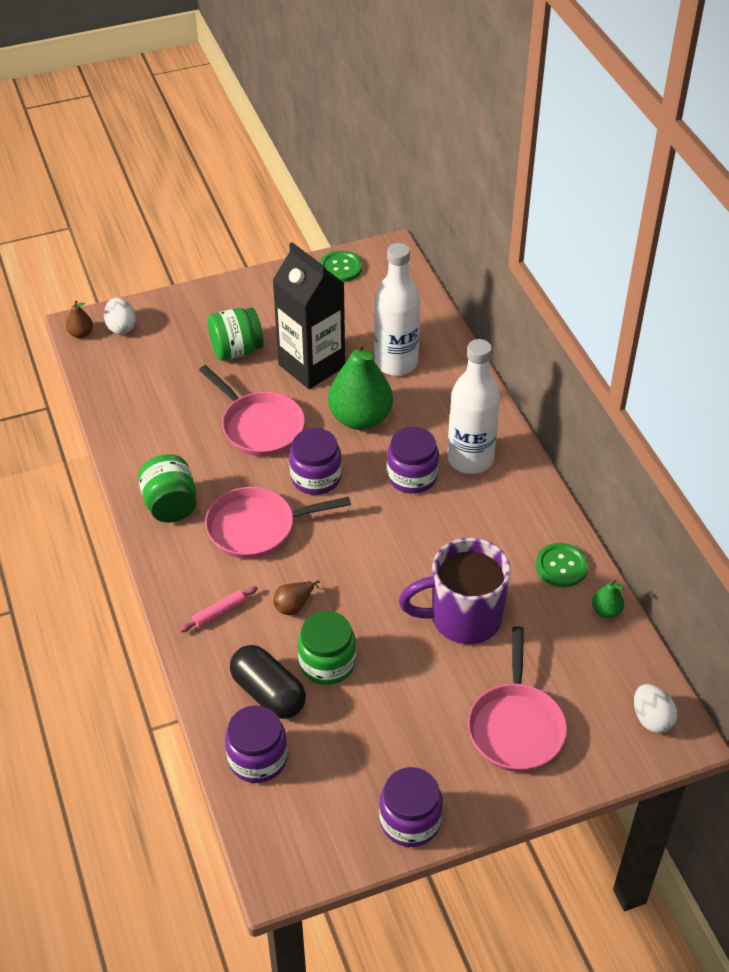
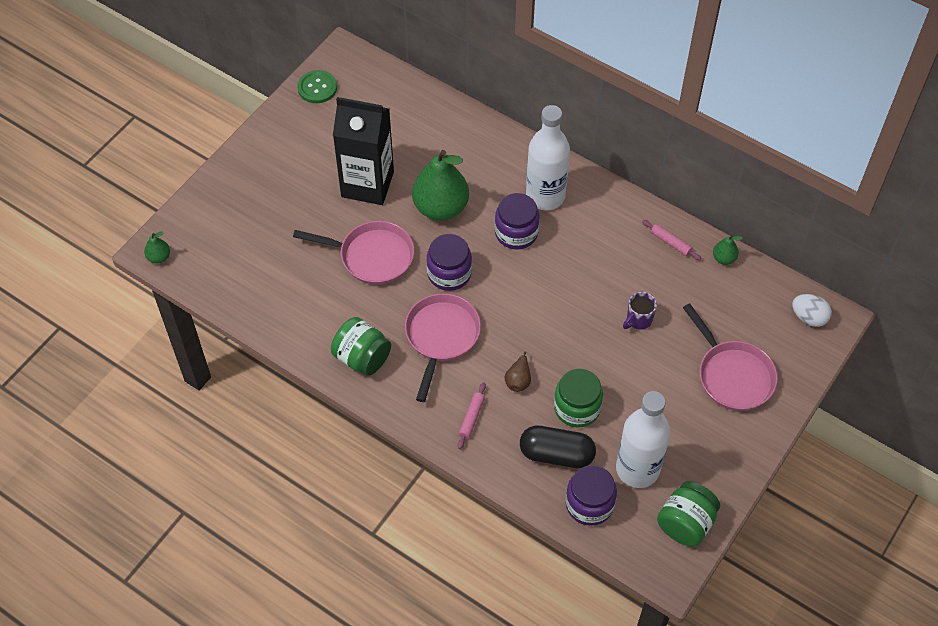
camera: 35 degrees left, 10 degrees up
(81, 334) = (159, 257): brown pear -> green pear
(121, 327) = (187, 233): white egg -> none
(236, 350) = (298, 203): green jar -> green jar (685, 523)
(257, 527) = (441, 337): pink pan -> pink pan turned 150 degrees clockwise
(396, 363) = (428, 147): white bottle -> white bottle (637, 469)
(410, 821) = (720, 481): purple jar -> none
(463, 618) = (638, 320): purple mug -> purple mug, size x0.45
(561, 566) = (670, 242): green button -> pink rolling pin

